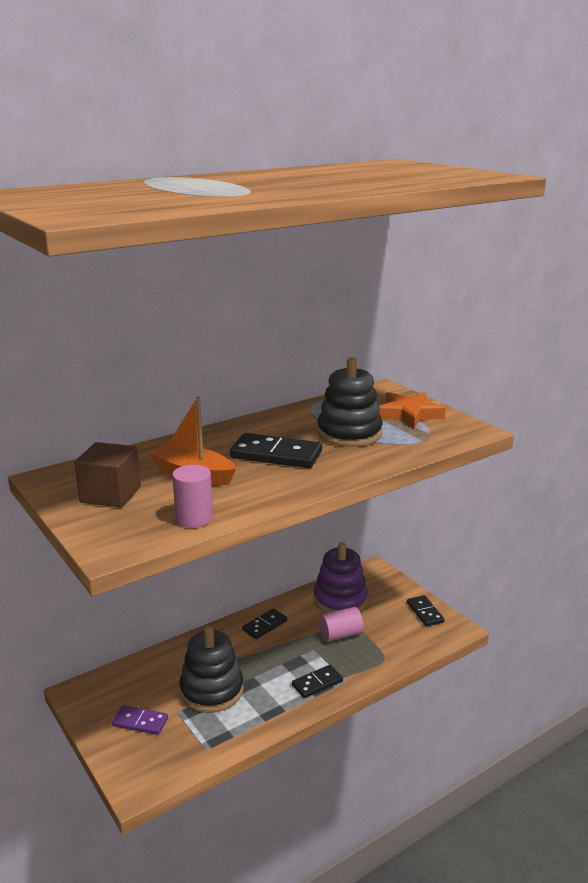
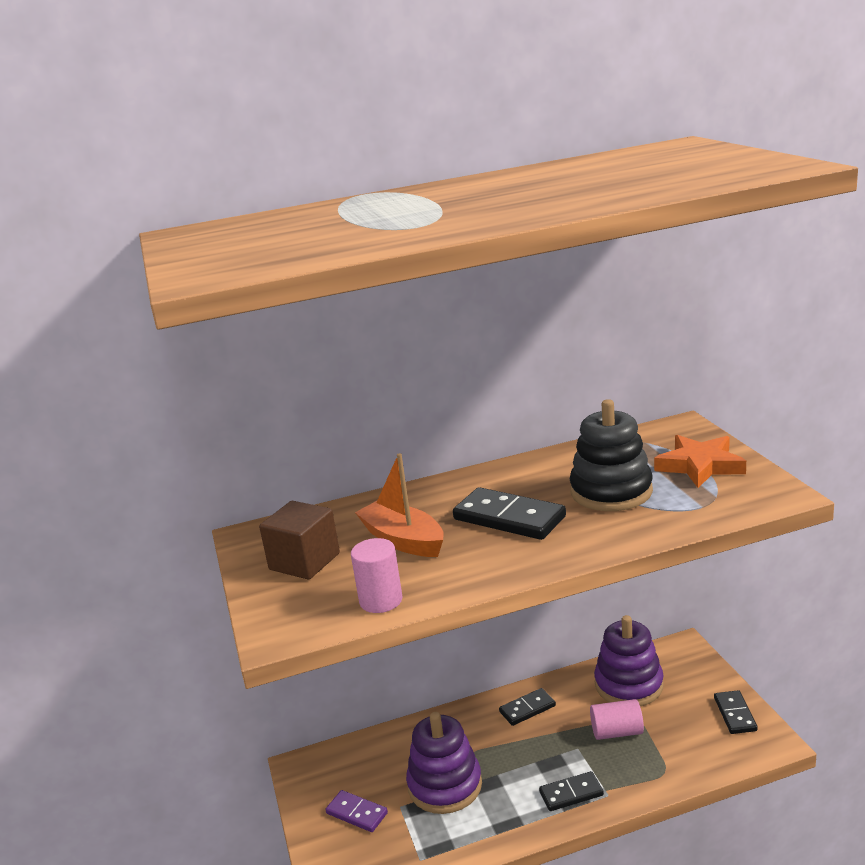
camera: 20 degrees right, 0 degrees up
(211, 690) = (445, 785): black stacking toy -> purple stacking toy

